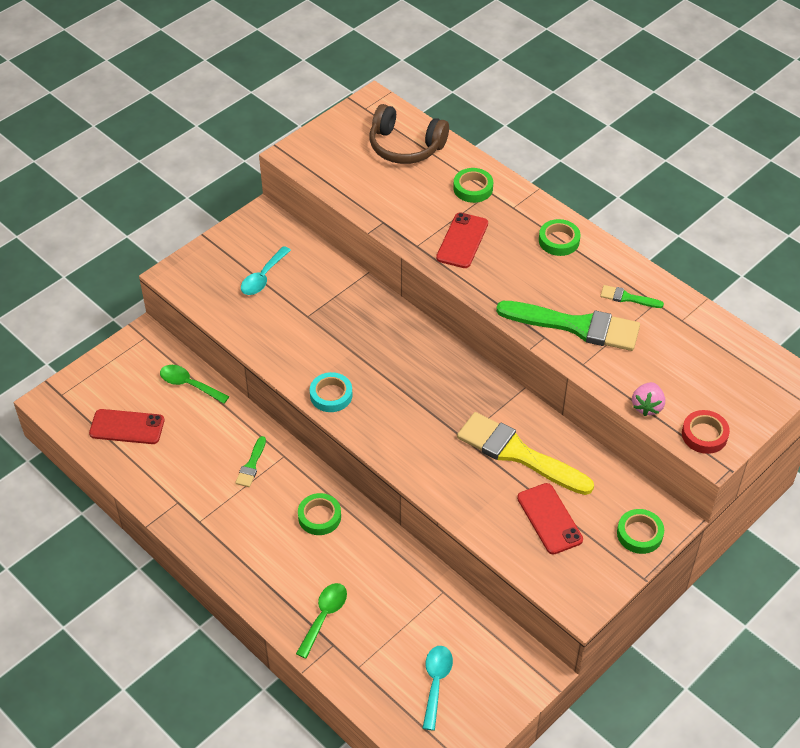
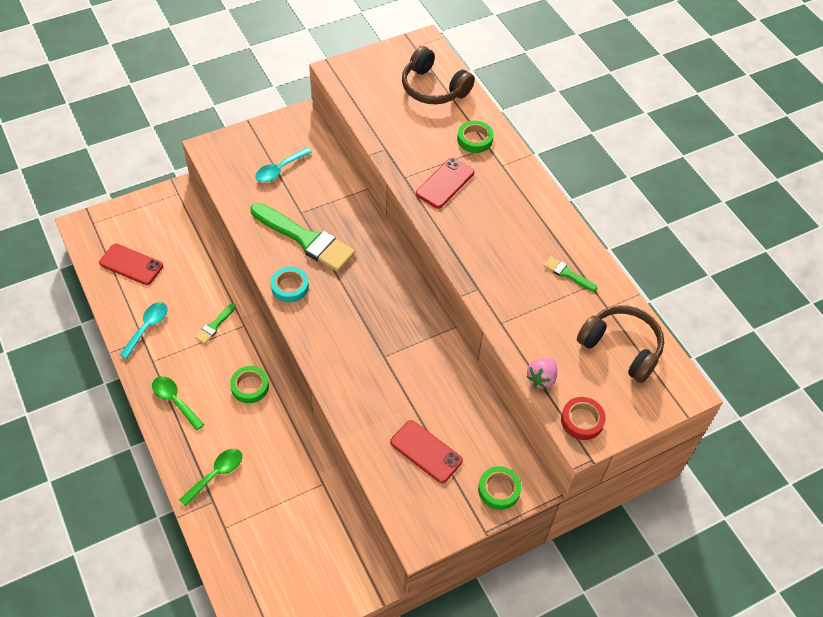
camera: 15 degrees right, 5 degrees up
(189, 384) = (195, 243): green spoon -> green spoon (175, 401)
(436, 683) = (282, 563): turquoise spoon -> turquoise spoon (147, 327)
(518, 454) = (424, 384): yellow brush -> none
(549, 519) = (426, 451): red phone -> red phone turned 45 degrees counterclockwise
(559, 241) = (529, 205): green tape -> none
(576, 326) = (510, 287): green brush -> green brush (305, 239)
(712, 355) = (621, 348): none -> brown headphones

